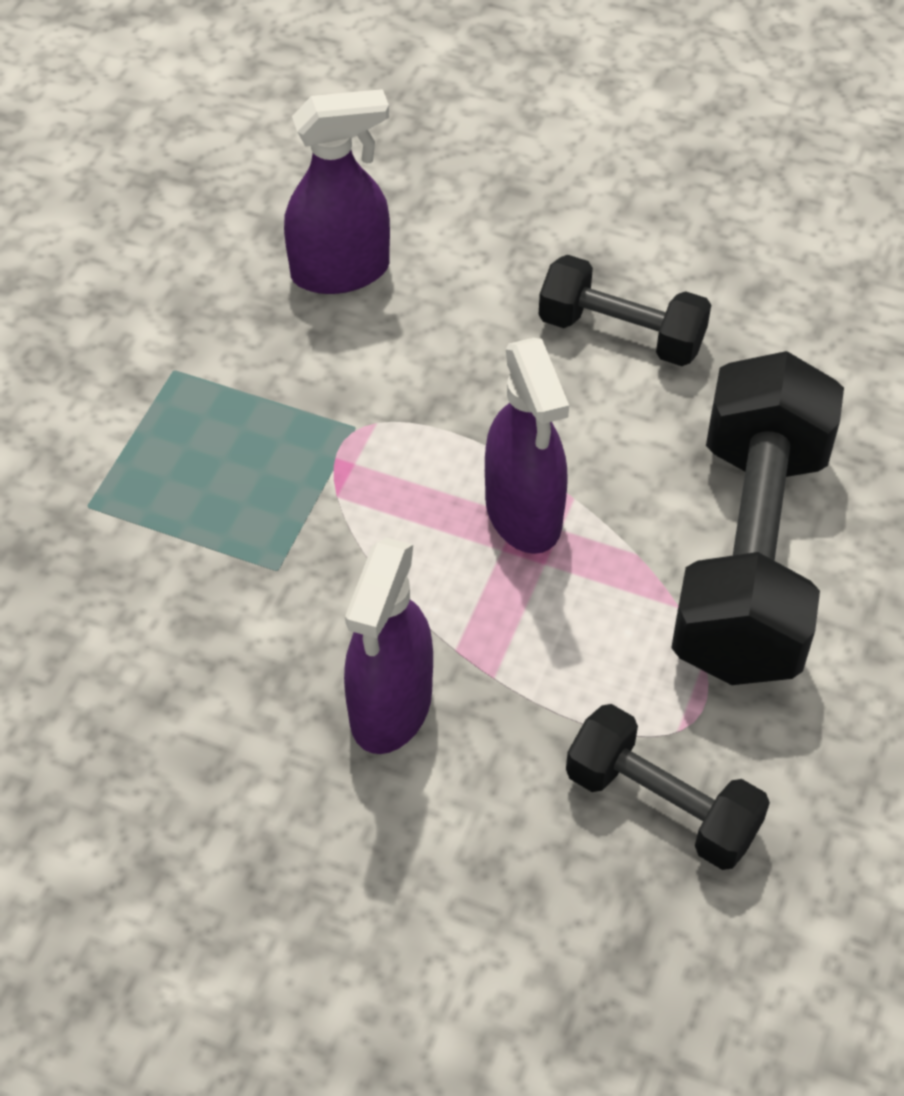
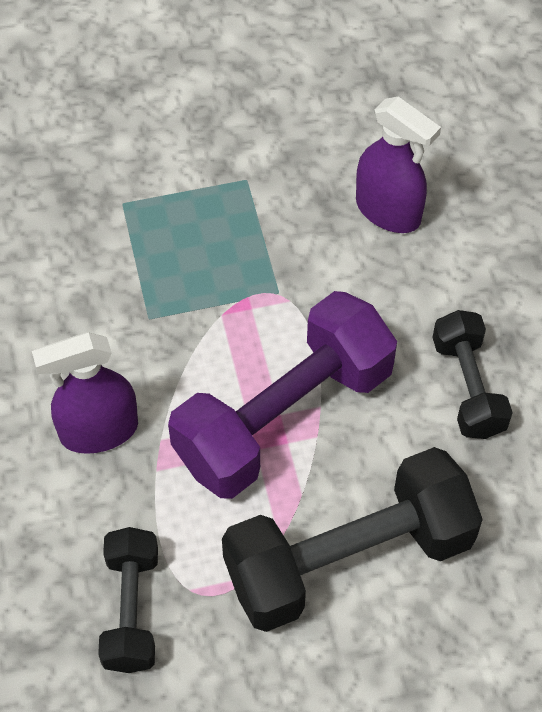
camera: 55 degrees right, 5 degrees up
(523, 514) = (283, 417): purple spray bottle -> purple dumbbell

